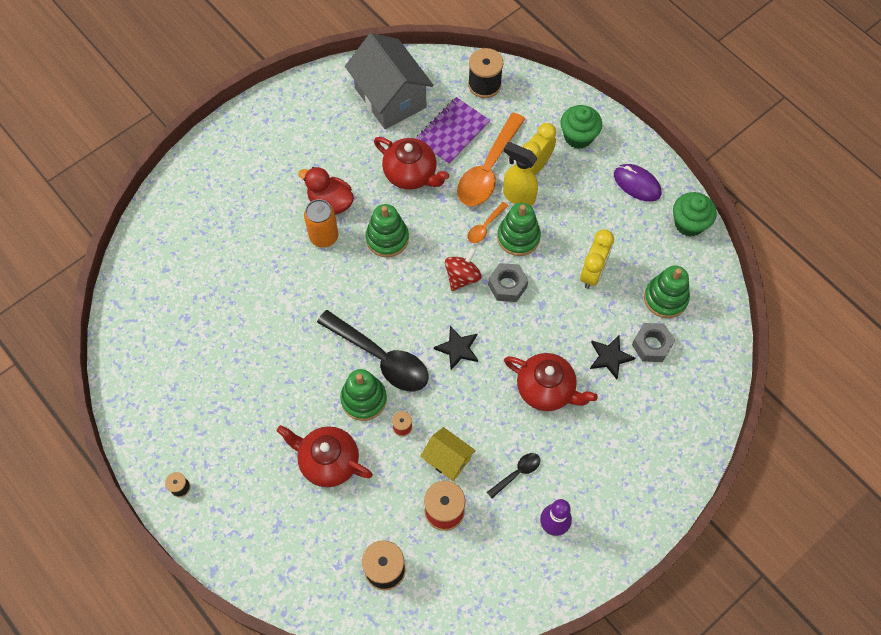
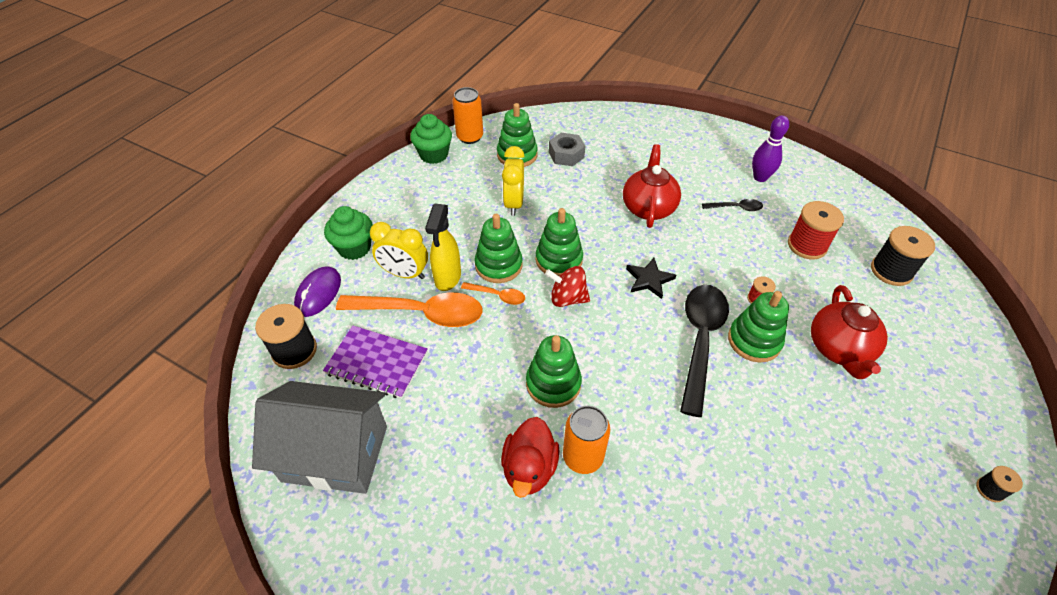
camera: 110 degrees left, 15 degrees down
(390, 98) = (335, 453): grey house -> grey house turned 60 degrees clockwise
(411, 174) = (453, 388): red teapot -> none
(447, 459) = (761, 256): yellow house -> none
(507, 285) = (559, 260): grey nut -> green stacking toy
(517, 473) = (736, 208): black spoon -> black spoon turned 150 degrees clockwise
(592, 273) = (514, 203): yellow clock -> yellow clock turned 90 degrees counterclockwise
(610, 357) = (592, 176): black star -> none
(637, 184) = (401, 194): purple mouse -> purple mouse (318, 293)
(709, 263) = (470, 137): none -> orange can

